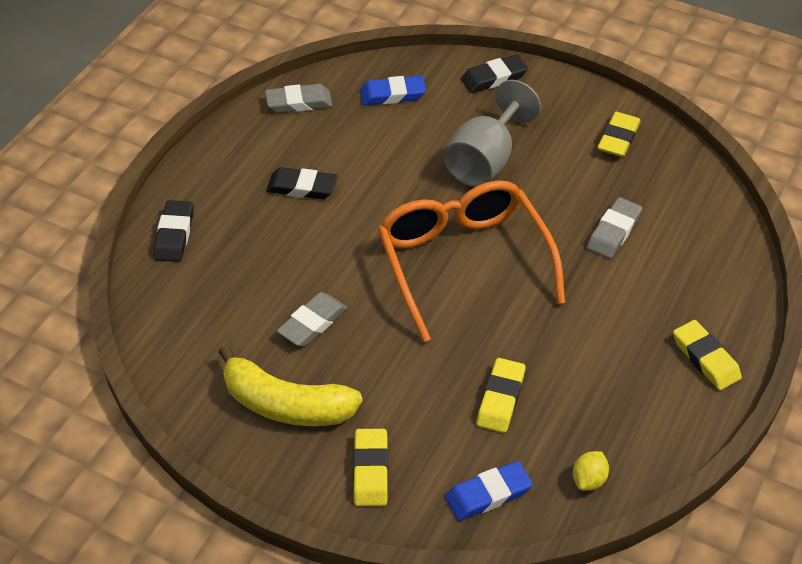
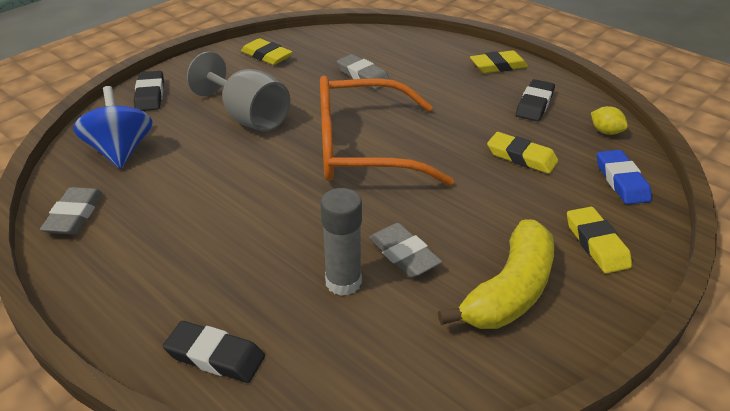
camera: 75 degrees left, 10 degrees down
(267, 289) = (343, 282): none -> grey glue stick
(302, 187) = (207, 233): black eraser -> black eraser (534, 104)
(371, 470) = (596, 244): yellow eraser -> yellow eraser turned 60 degrees clockwise
(392, 95) = (120, 151): blue eraser -> blue spinning top

